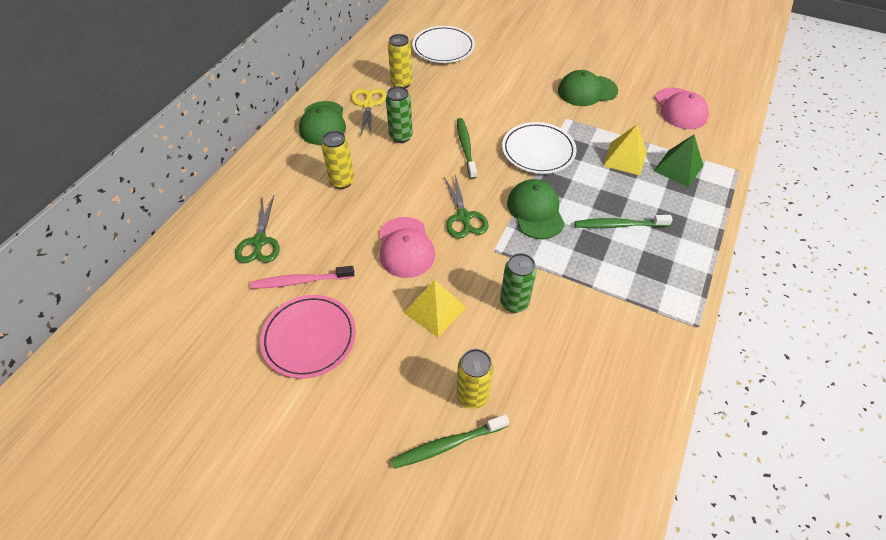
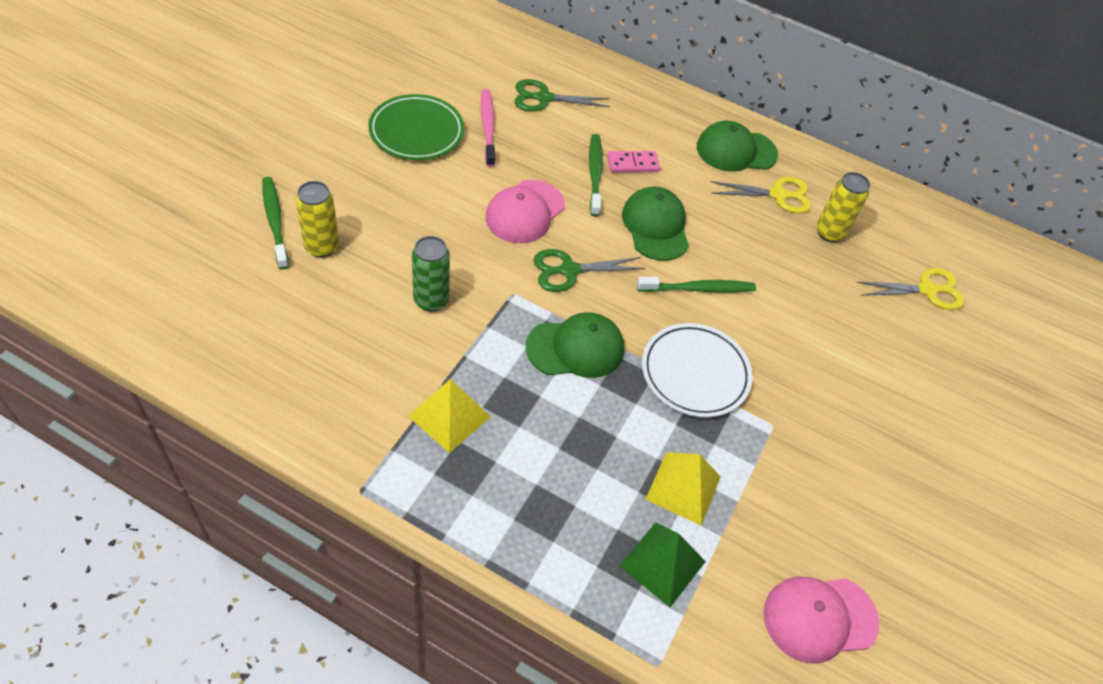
camera: 85 degrees right, 0 degrees up
(309, 338) = (416, 131): pink plate -> green plate
(342, 181) = (632, 164): yellow can -> pink domino
(401, 136) = (716, 223): green can -> none
(405, 247) = (525, 212): pink cap -> pink cap turned 45 degrees counterclockwise
(435, 310) = (433, 228): yellow pyramid -> yellow pyramid (449, 416)
(443, 48) = (927, 290): white plate -> yellow scissors
(587, 91) = (849, 472): green cap -> green cap (655, 226)
(619, 225) = (544, 443): green toothbrush -> green toothbrush (595, 174)

